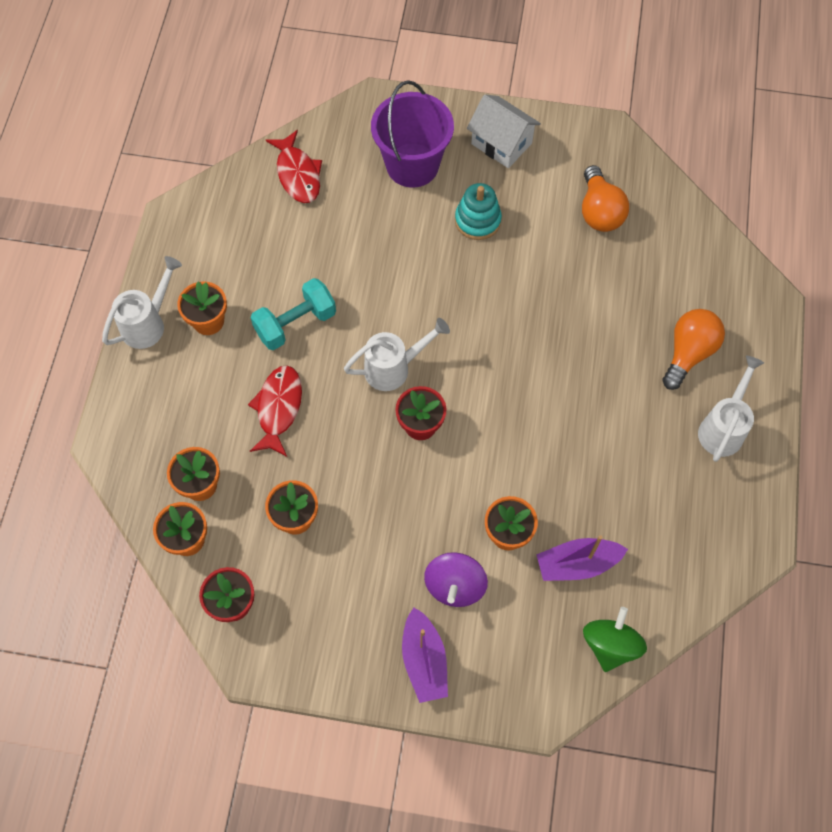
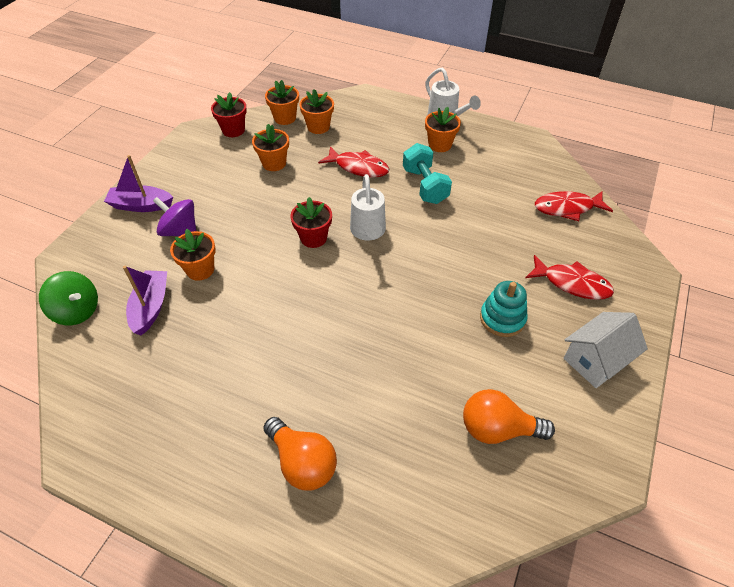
camera: 105 degrees right, 15 degrees down
(412, 165) = (572, 283): purple bucket -> red fish
(723, 428) = (208, 467): white watering can -> none

